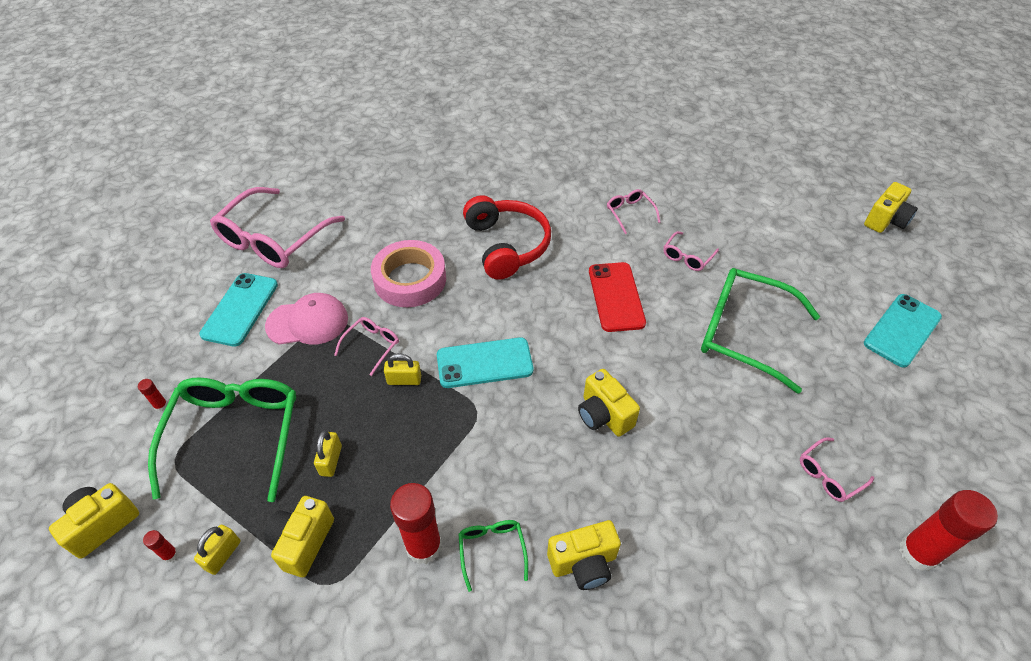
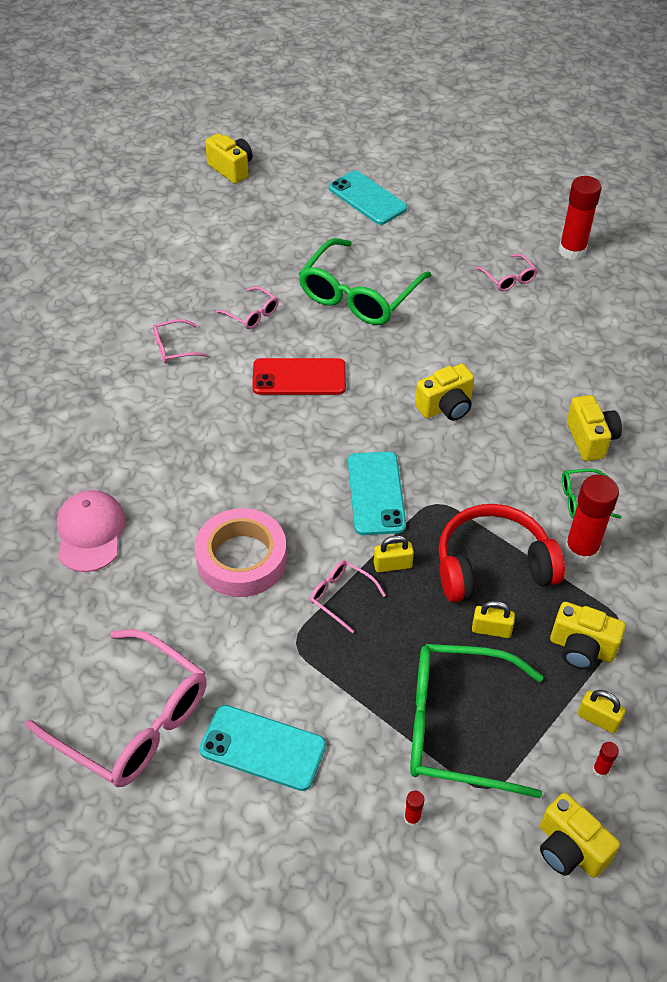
camera: 85 degrees left, 0 degrees up
(308, 322) = (296, 665): pink cap -> pink cap (90, 532)
(404, 380) = (392, 565): yellow padlock -> yellow padlock turned 75 degrees clockwise
(507, 245) = (202, 462): red headphones -> red headphones (492, 565)

